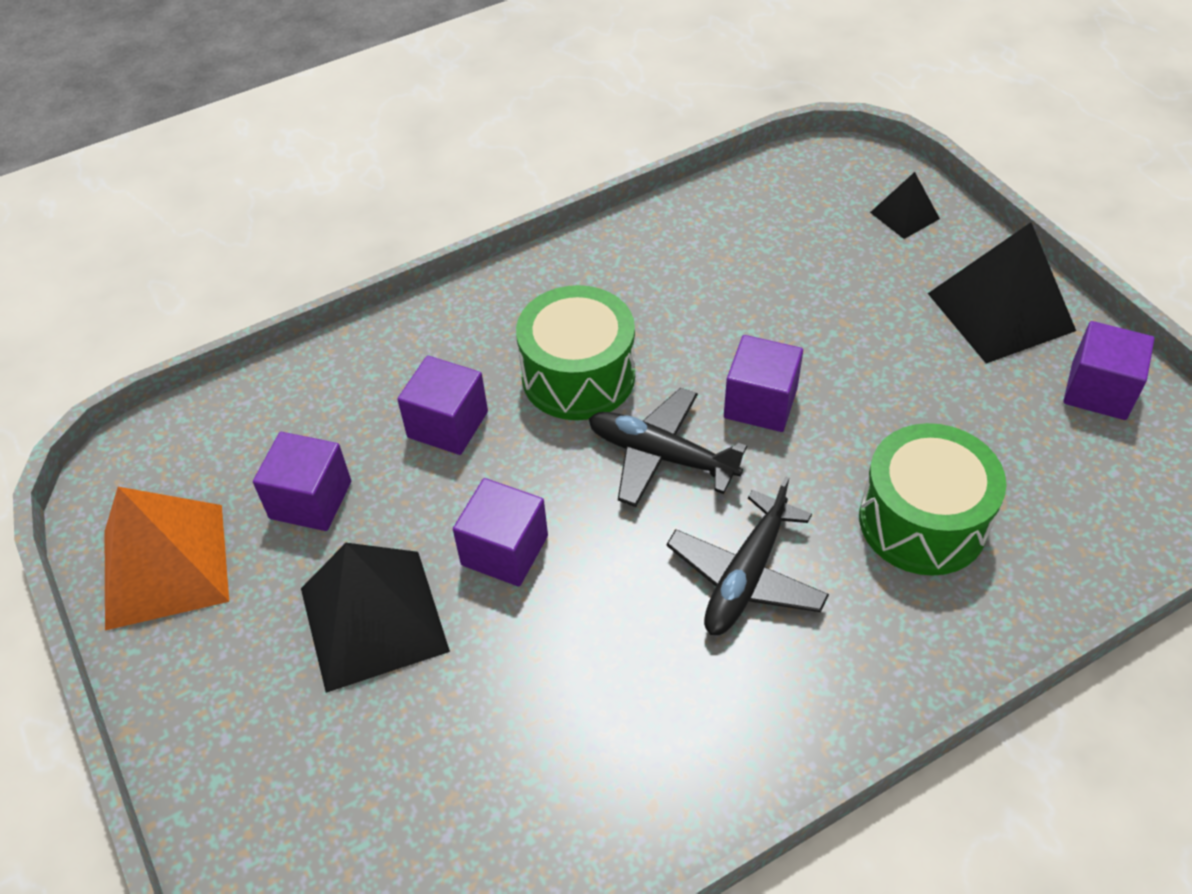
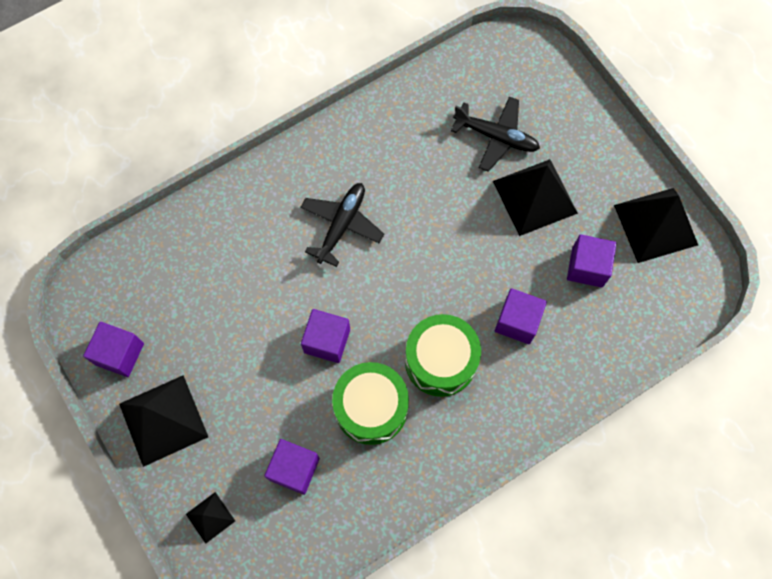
camera: 175 degrees right, 20 degrees up
(165, 565) = (655, 225): orange pyramid -> black pyramid
(504, 550) = (472, 237): purple cube -> purple cube (294, 469)
(661, 456) = (387, 301): black plane -> black plane (496, 137)
(922, 521) = (243, 260): green drum -> green drum (371, 408)

